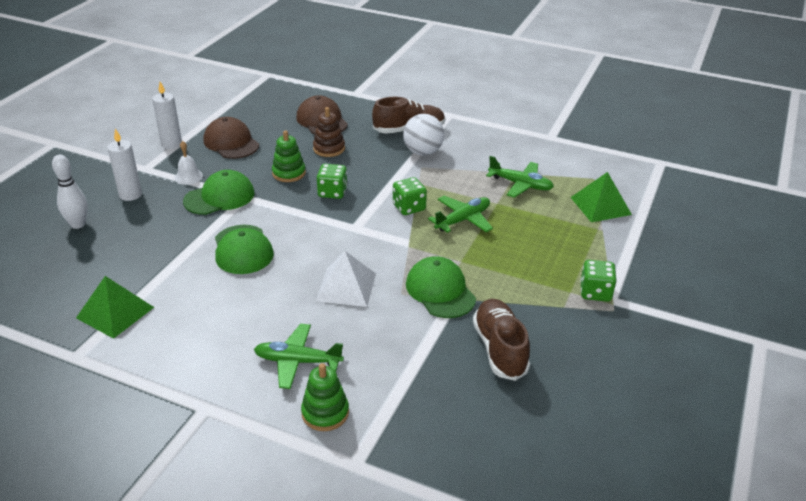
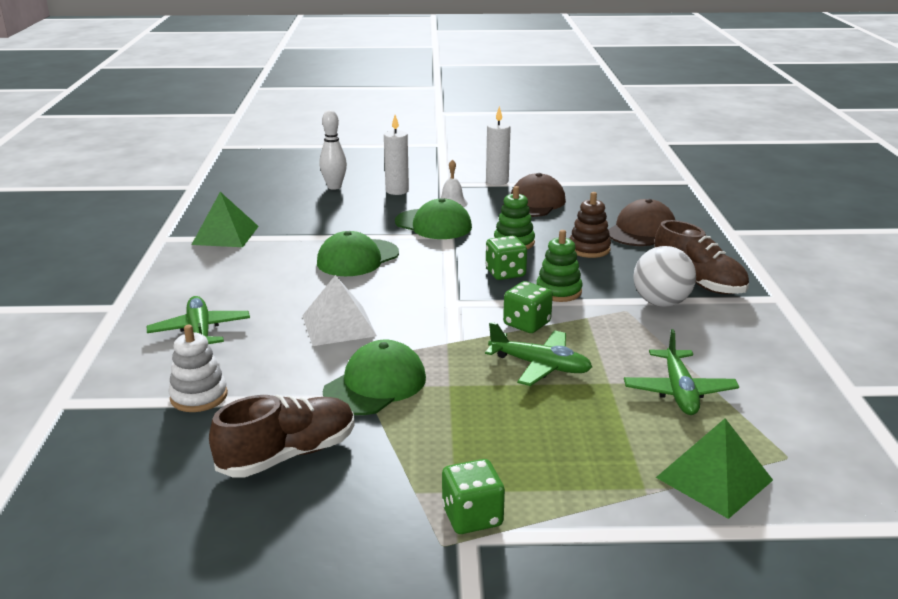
camera: 65 degrees right, 10 degrees down
(325, 413) = (128, 367): green stacking toy -> green stacking toy (558, 291)
(399, 379) = (199, 396): none -> white stacking toy

